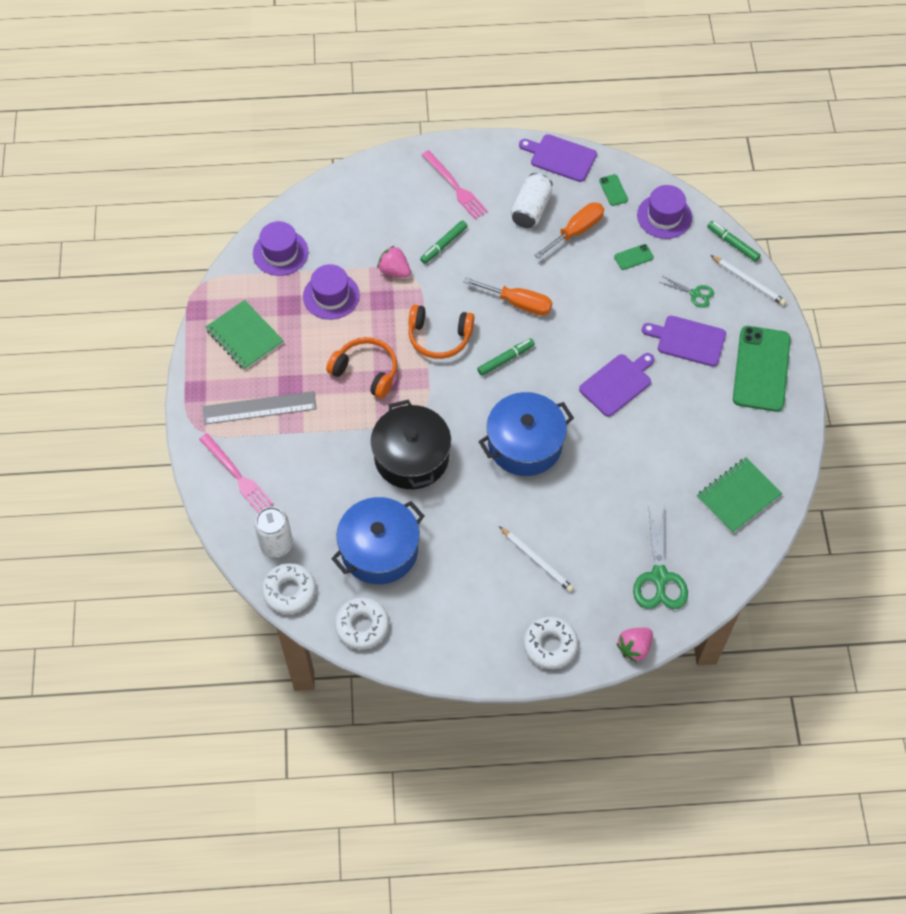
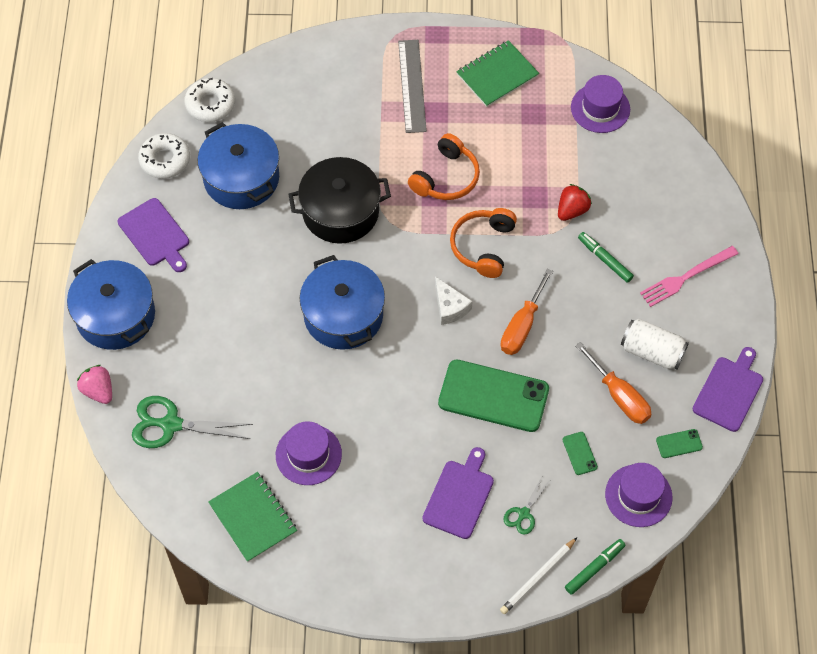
camera: 95 degrees right, 0 degrees up
(237, 475) = (338, 66): pink fork -> none
(276, 544) = (260, 95): white can -> none
(331, 296) = (542, 151): purple hat -> purple hat (308, 454)
(394, 271) = (572, 210): pink strawberry -> red strawberry
(505, 359) = (450, 307): green marker -> white cheese
(537, 560) = (208, 313): white pencil -> none
(550, 645) = (115, 315): white donut -> blue pot
(617, 383) = (409, 414): purple cutting board -> purple cutting board (155, 234)
(761, 369) = (414, 571): green phone -> green phone (493, 396)

